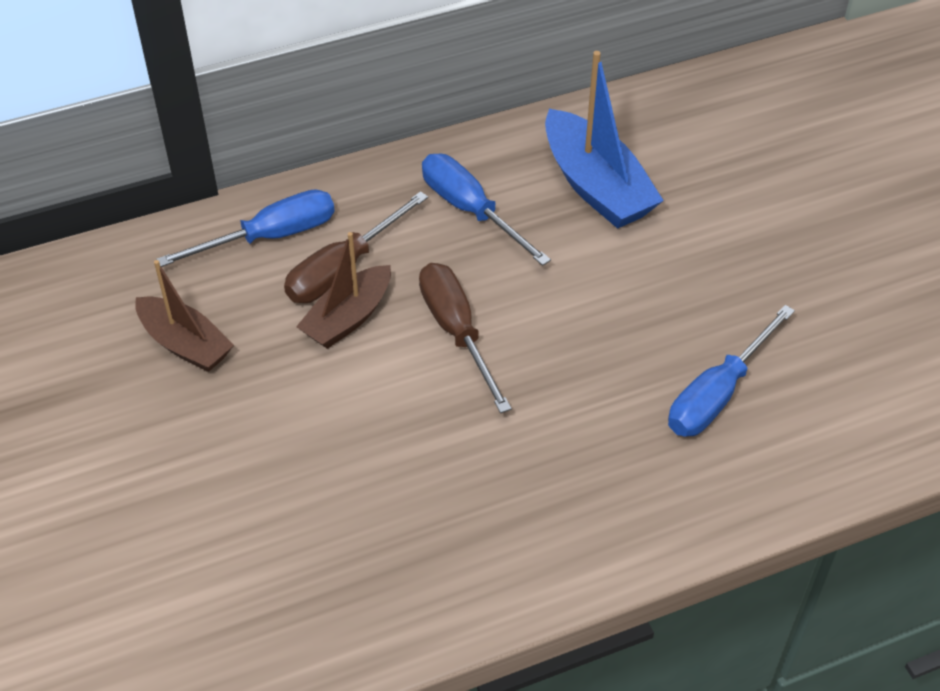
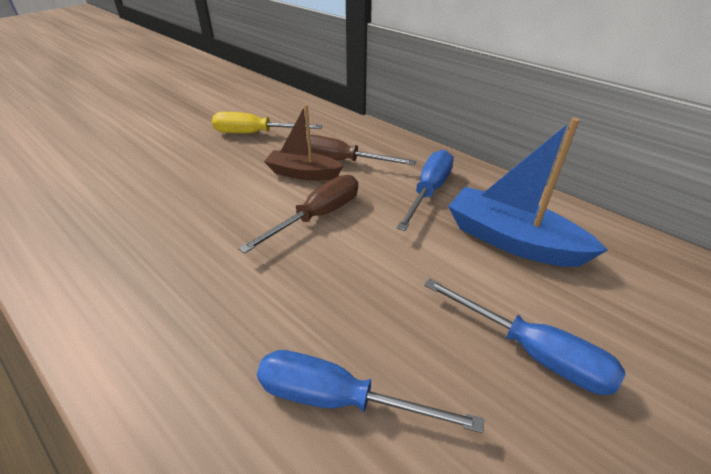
camera: 65 degrees right, 10 degrees down
(185, 344) = (255, 134): brown boat -> yellow screwdriver
(270, 237) = (346, 134): blue screwdriver -> blue screwdriver (532, 352)
(596, 186) = (512, 240): blue boat -> blue boat turned 90 degrees clockwise

